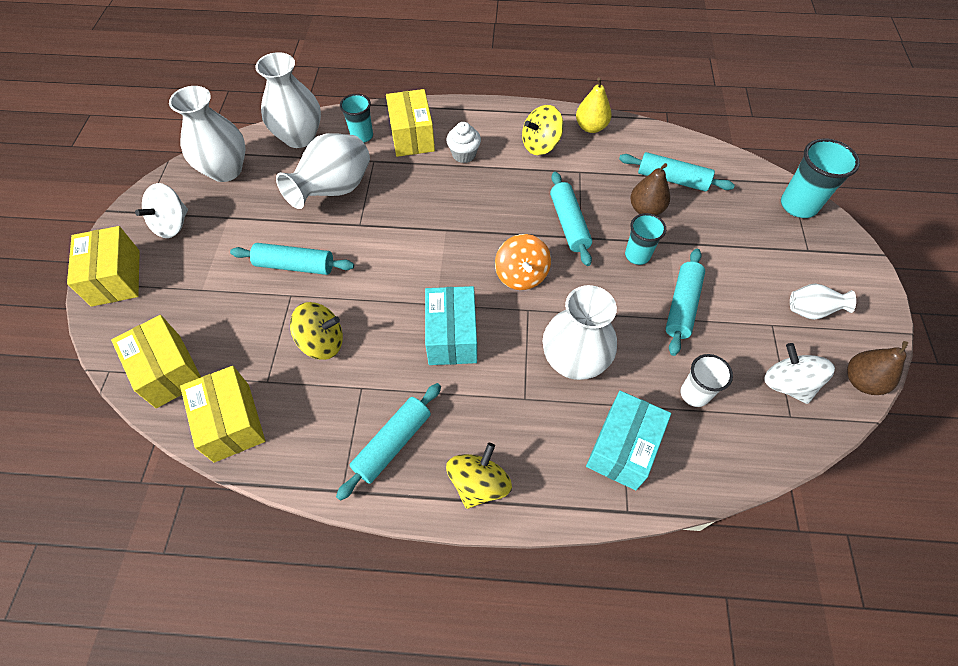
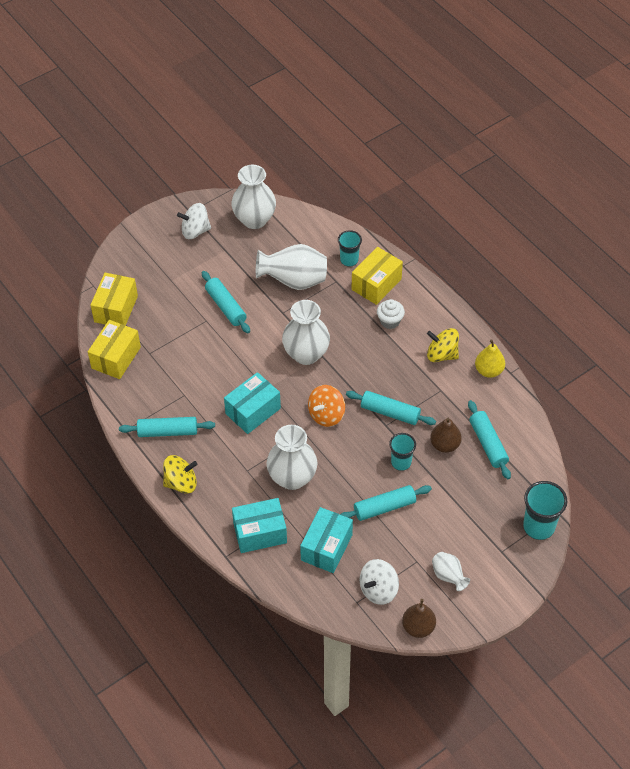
camera: 50 degrees right, 5 degrees down
(116, 278) = (141, 239): yellow box -> none
(299, 137) = (315, 231): white vase -> white vase (306, 354)
(322, 342) = (193, 357): yellow spinning top -> none
(569, 224) = (390, 412): turquoise rolling pin -> turquoise rolling pin turned 75 degrees clockwise
(694, 394) = (326, 547): white cup -> turquoise box
(787, 384) = (378, 590): white spinning top -> white spinning top turned 150 degrees counterclockwise

